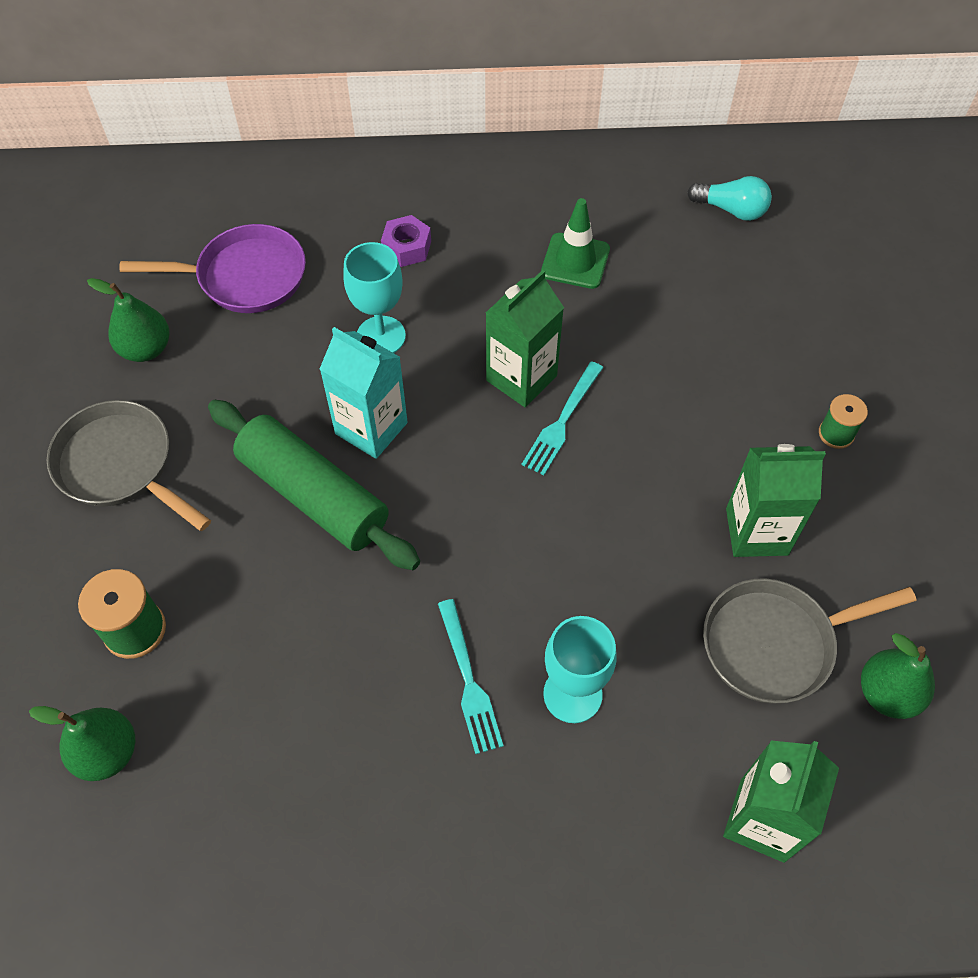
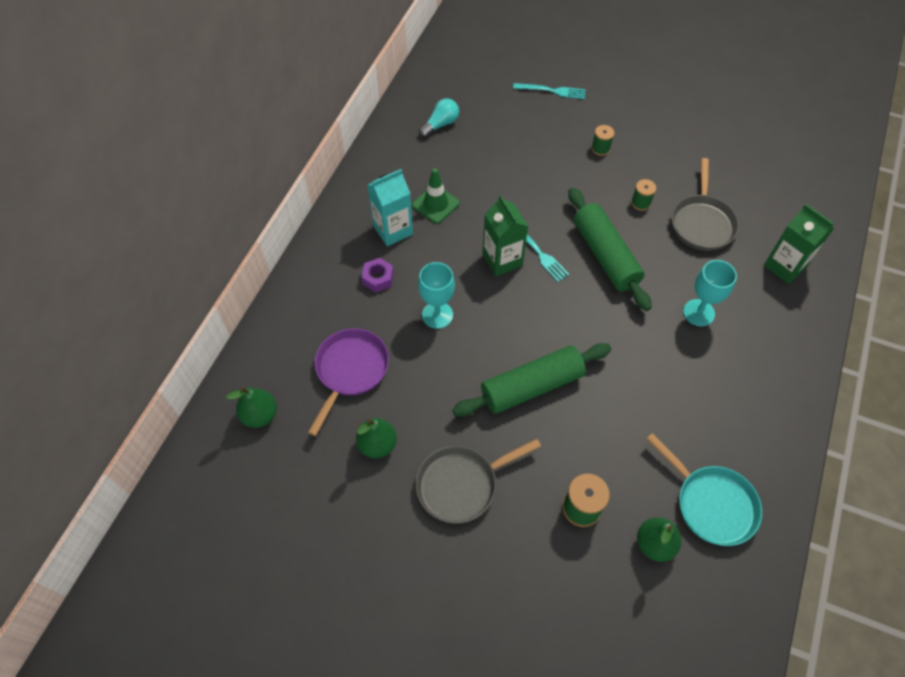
camera: 65 degrees left, 0 degrees up
(206, 820) = (711, 503): none -> turquoise pan
(371, 428) = (500, 342): turquoise carton -> turquoise carton (393, 230)
(469, 681) = (675, 354): turquoise fork -> turquoise fork (552, 91)
(611, 513) = (605, 255): none -> green rolling pin
(756, 531) = (640, 203): green carton -> green spool
(887, 693) = (741, 195): green pear -> green pear (260, 415)

